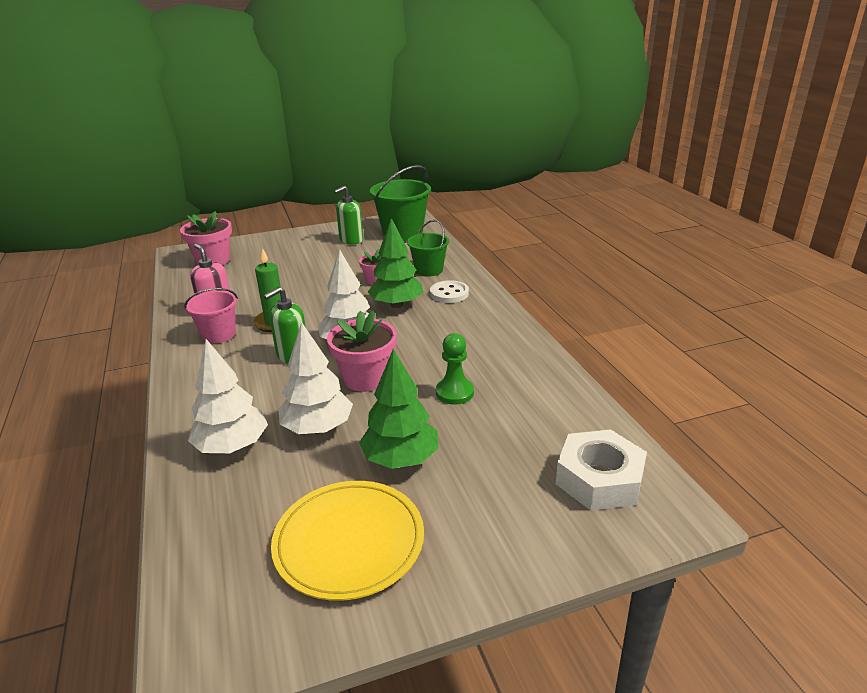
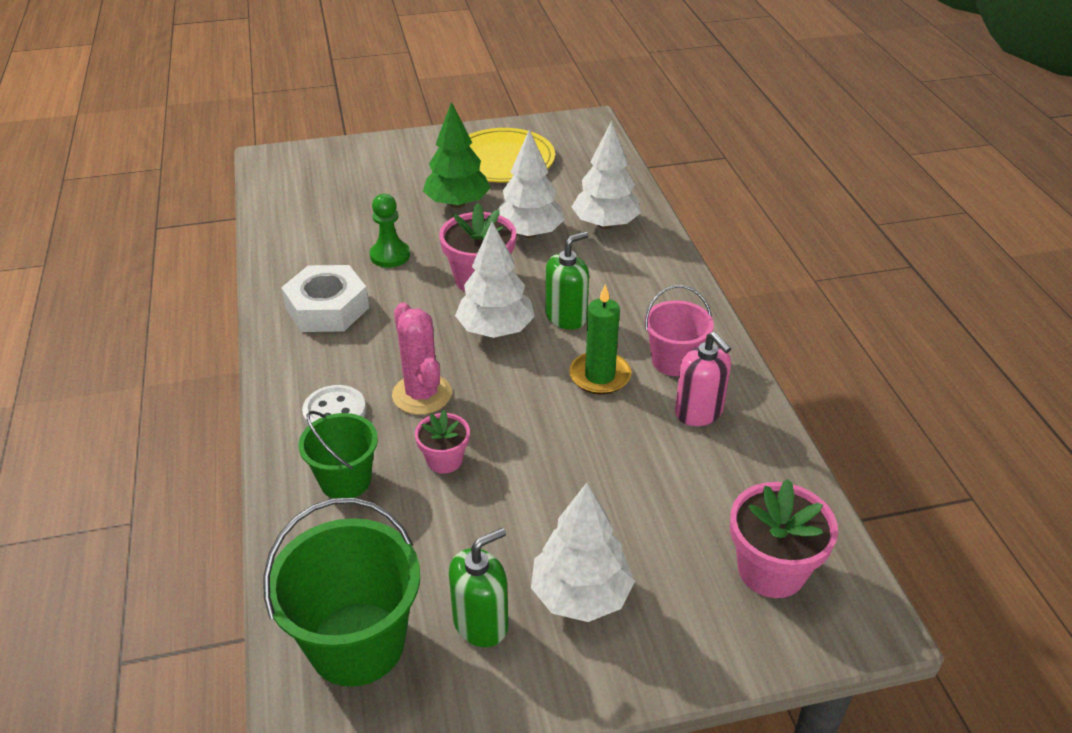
camera: 175 degrees left, 10 degrees up
(306, 249) = (581, 595): none -> white tree
(397, 305) = (422, 394): green tree -> pink cactus
(599, 479) = (307, 179): white nut -> white nut (327, 308)

